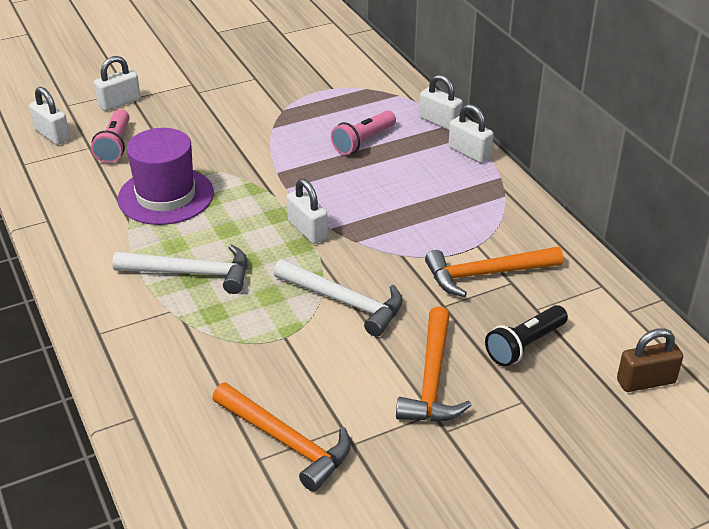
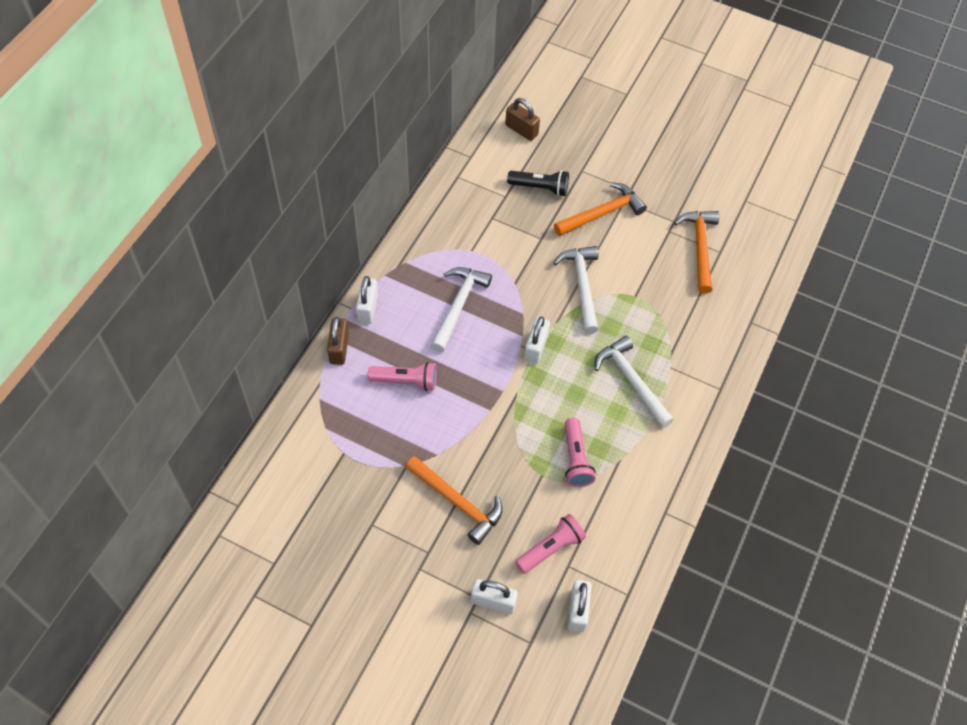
camera: 130 degrees left, 20 degrees up
(166, 196) = (576, 459): purple hat -> pink flashlight
(413, 205) = (458, 305): none -> white hammer
(439, 122) = (339, 348): white padlock -> brown padlock
(486, 274) = (495, 233): orange hammer -> orange hammer (457, 502)

